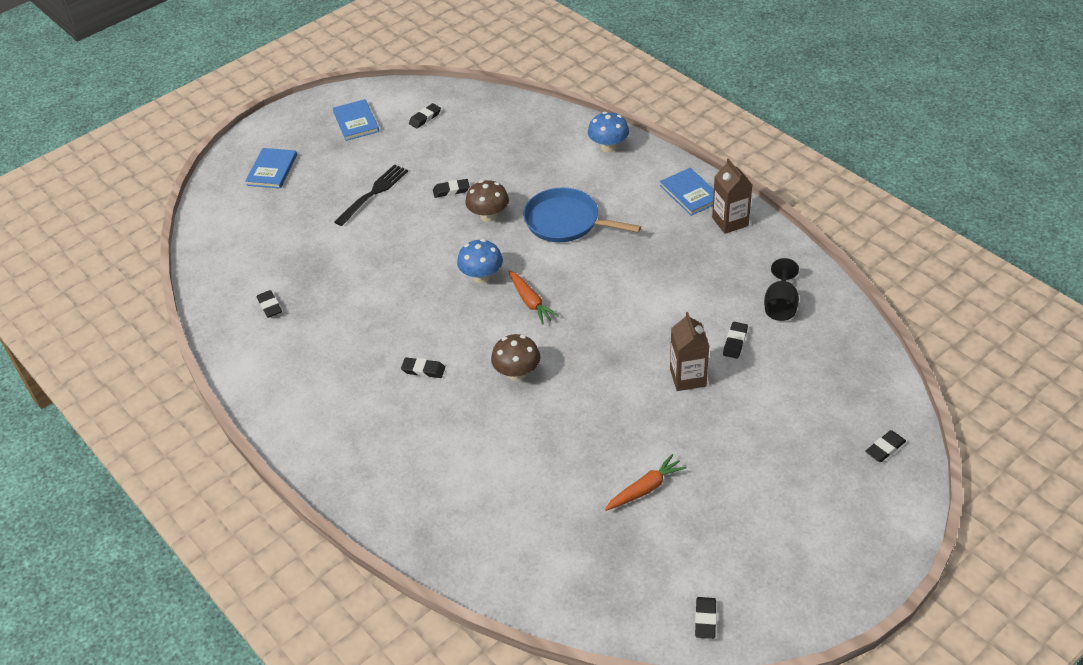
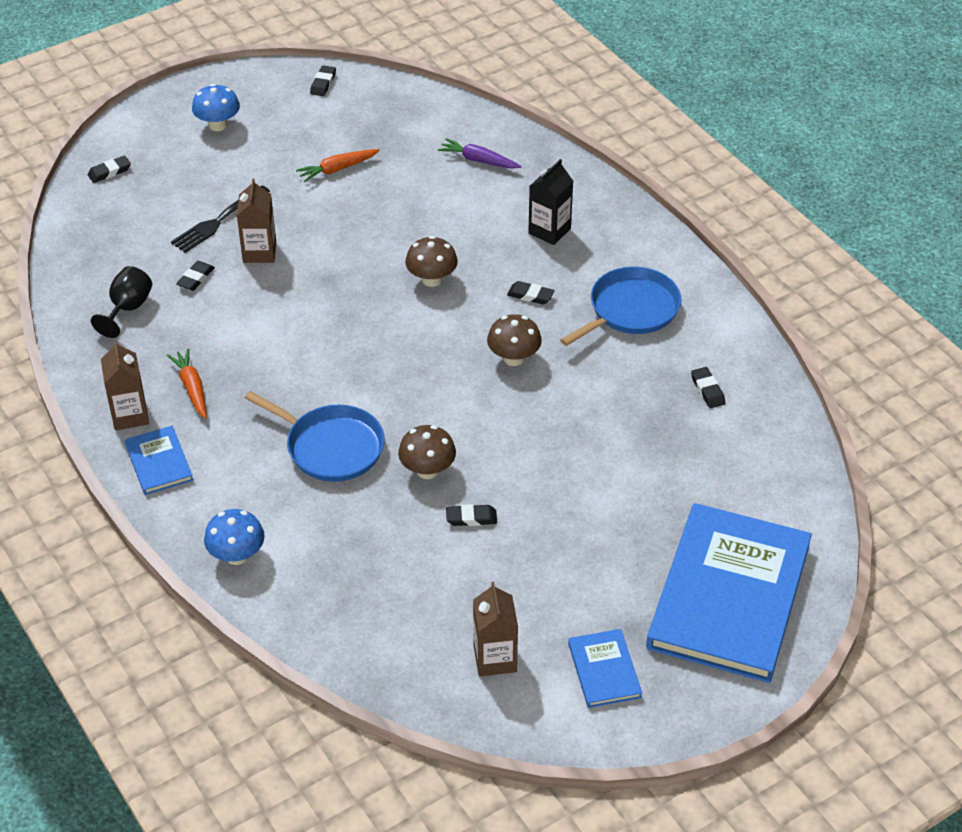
camera: 175 degrees left, 0 degrees up
(272, 170) = (729, 596): blue book -> blue book, size x2.33
(331, 369) = (630, 310): none -> blue pan
(373, 193) = (579, 531): black fork -> black fork (218, 221)
(410, 443) = (549, 231): none -> black carton
(425, 118) = (495, 658): black eraser -> brown carton
(433, 310) = (514, 358): none -> brown mushroom
(481, 276) = (451, 390): blue mushroom -> blue mushroom (218, 125)
(494, 524) = (478, 160): none -> purple carrot
(530, 302) = (400, 351): orange carrot -> orange carrot (192, 388)

